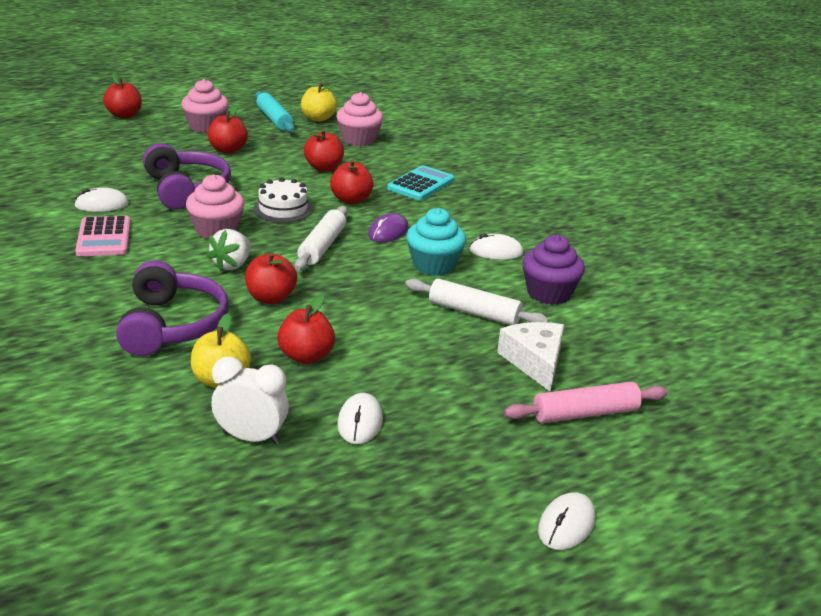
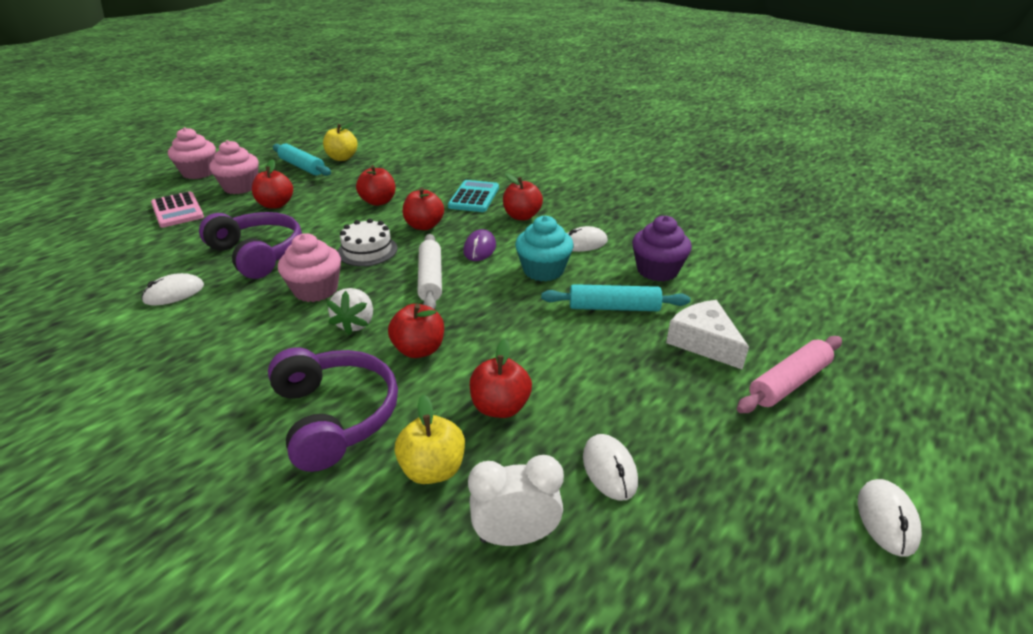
camera: 20 degrees left, 5 degrees up
(104, 237) = (196, 331): pink calculator -> pink calculator (177, 210)
(124, 115) = (148, 193): red apple -> red apple (522, 216)
(359, 140) = (391, 169): pink cupcake -> pink cupcake (199, 172)
(474, 312) = (614, 307): white rolling pin -> turquoise rolling pin

